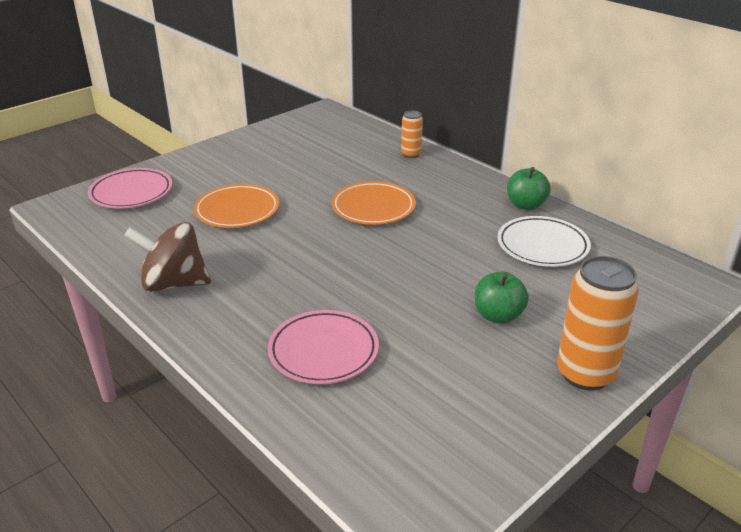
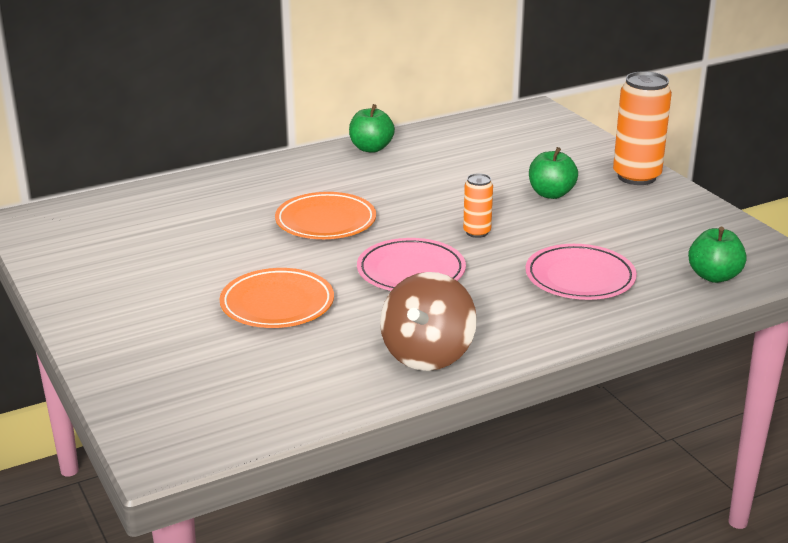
camera: 75 degrees left, 5 degrees down
(131, 193) = (167, 383): pink plate -> pink plate (411, 271)
(360, 452) = (714, 276): none -> green apple
(411, 154) = (212, 184): orange can -> orange can (477, 232)
(542, 246) = (449, 155): white plate -> none

